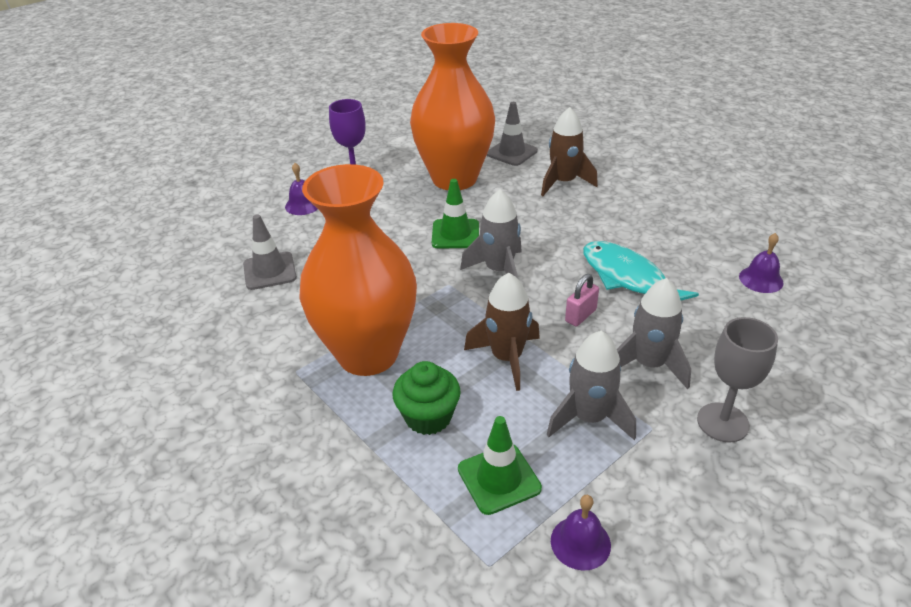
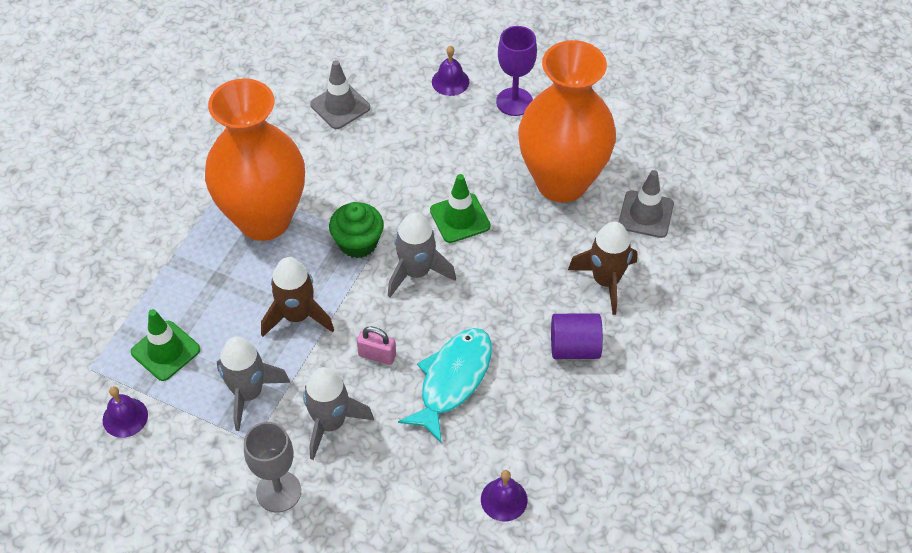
camera: 65 degrees right, 15 degrees up
(428, 417) = (210, 285): green cupcake -> green cupcake (358, 243)
(620, 210) = (574, 348): none -> purple cylinder

